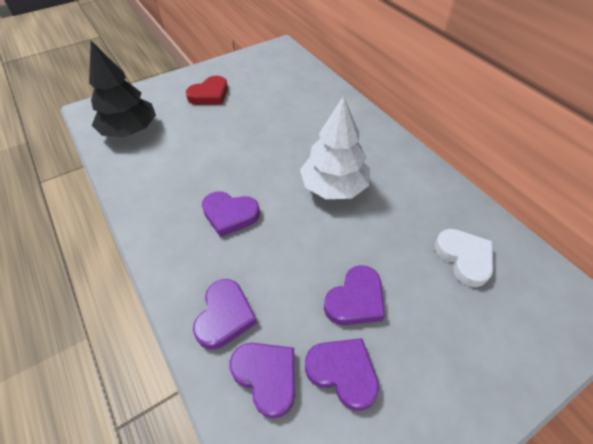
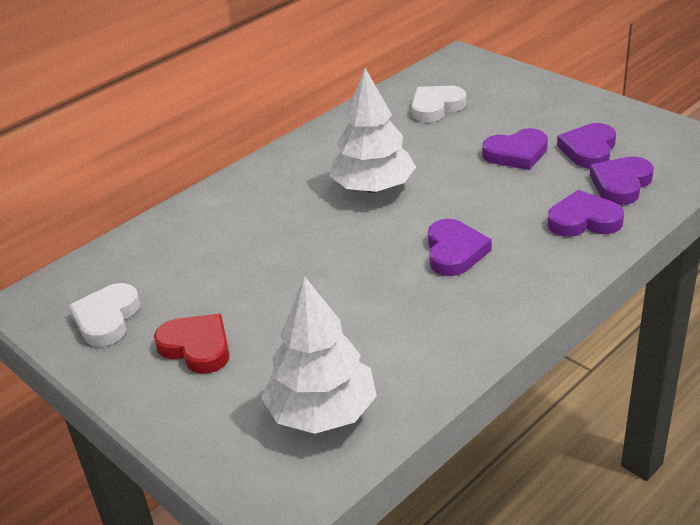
camera: 100 degrees left, 15 degrees down
(130, 130) = (322, 412): black tree -> white tree
(251, 69) = (107, 319): none -> white heart
(355, 300) = (516, 153): purple heart -> purple heart turned 135 degrees clockwise

